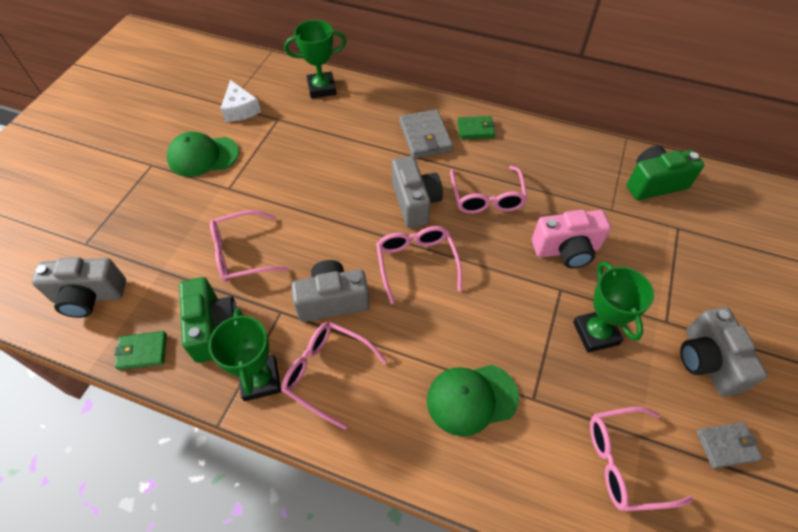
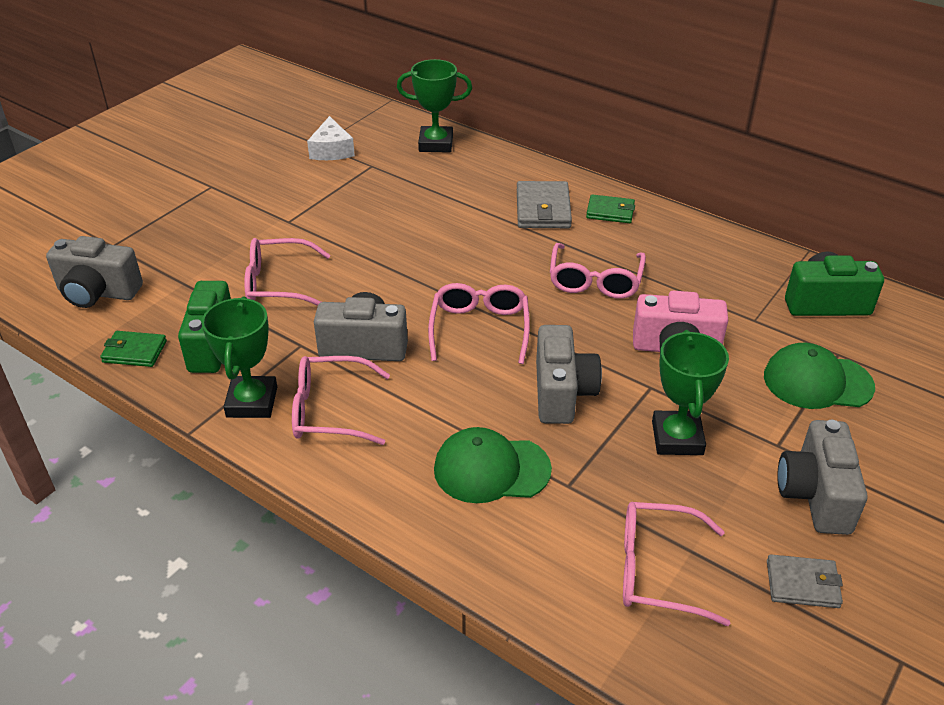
camera: 15 degrees right, 15 degrees down
(203, 156) = (271, 187): green cap -> green cap (817, 381)
(327, 373) = (330, 410): pink glasses -> pink glasses turned 45 degrees counterclockwise
(415, 202) = (503, 271): grey camera -> grey camera (562, 393)

